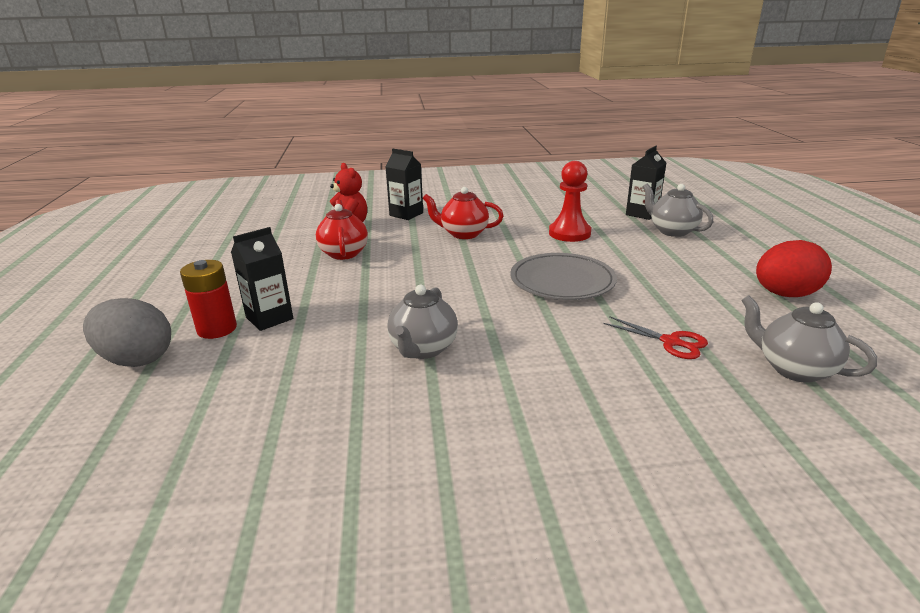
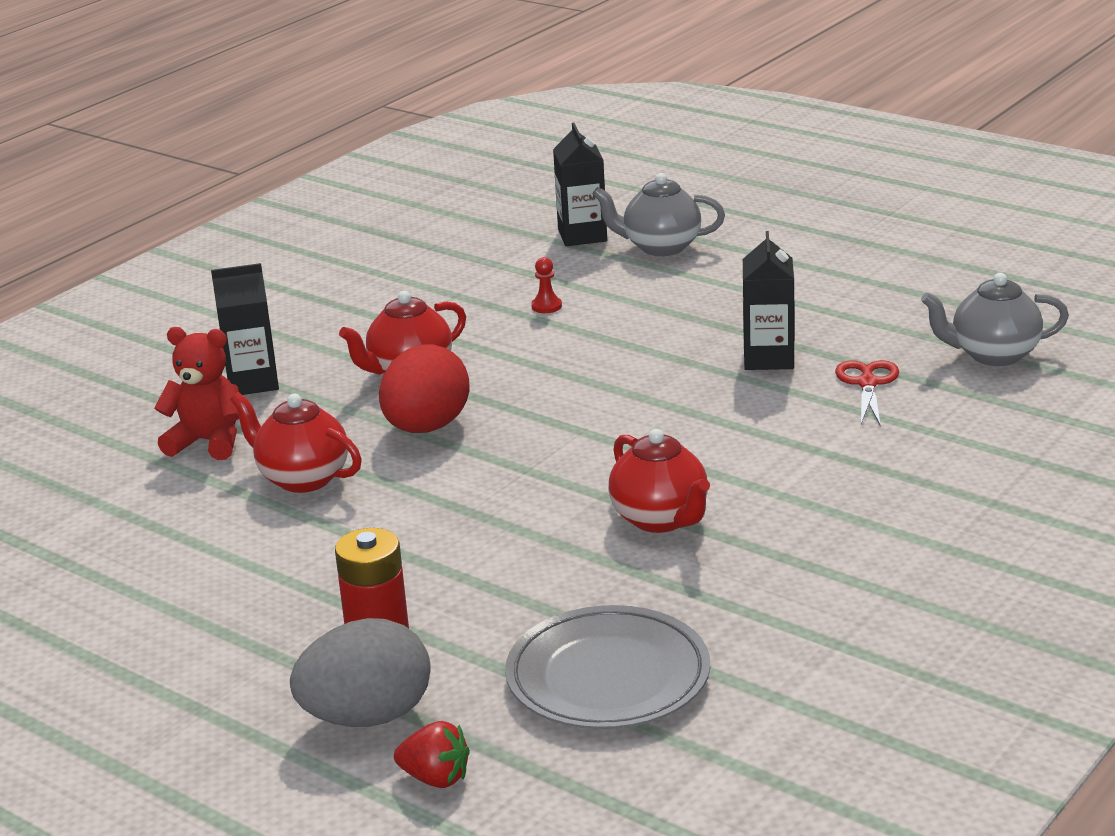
camera: 45 degrees left, 0 degrees up
(79, 408) = (435, 778): none -> red strawberry
(269, 318) = (413, 594): black carton -> black carton (768, 358)
(423, 349) = (661, 519): grey teapot -> red teapot
(562, 281) = (656, 373): grey plate -> grey plate (608, 677)
(569, 233) = (546, 306): red pawn -> red pawn, size x0.43
(671, 342) = (867, 383): red scissors -> red scissors turned 75 degrees counterclockwise
(785, 294) = (888, 280): red egg -> red egg (426, 427)

